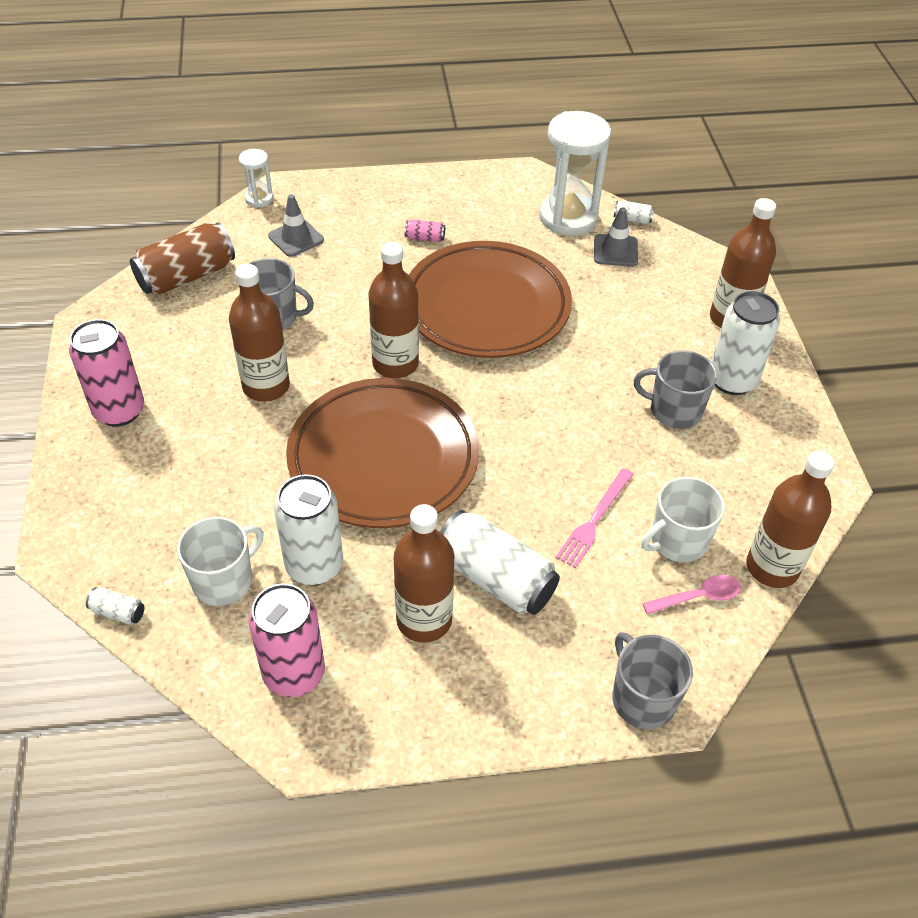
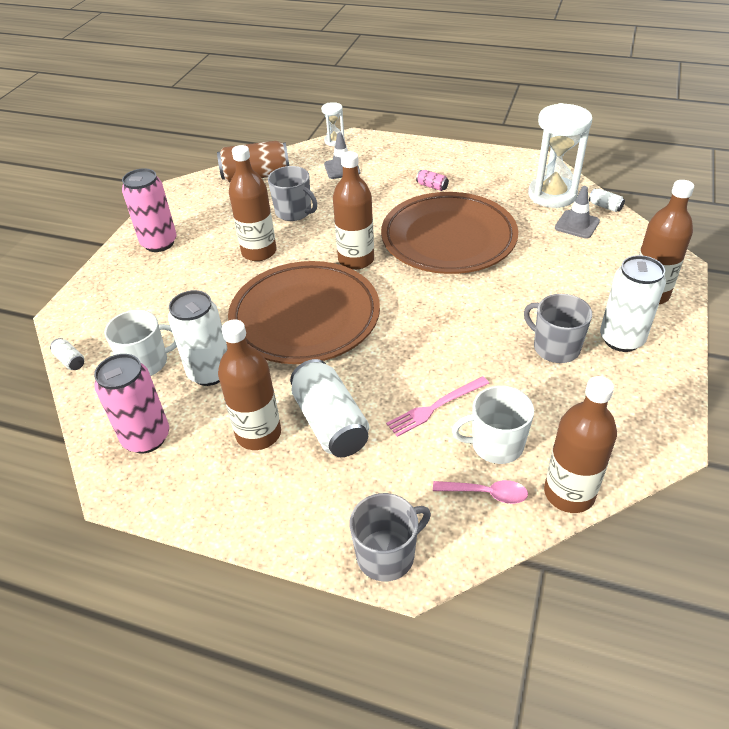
camera: 30 degrees right, 5 degrees down
(642, 699) = (387, 554): grey mug -> grey mug turned 60 degrees clockwise

